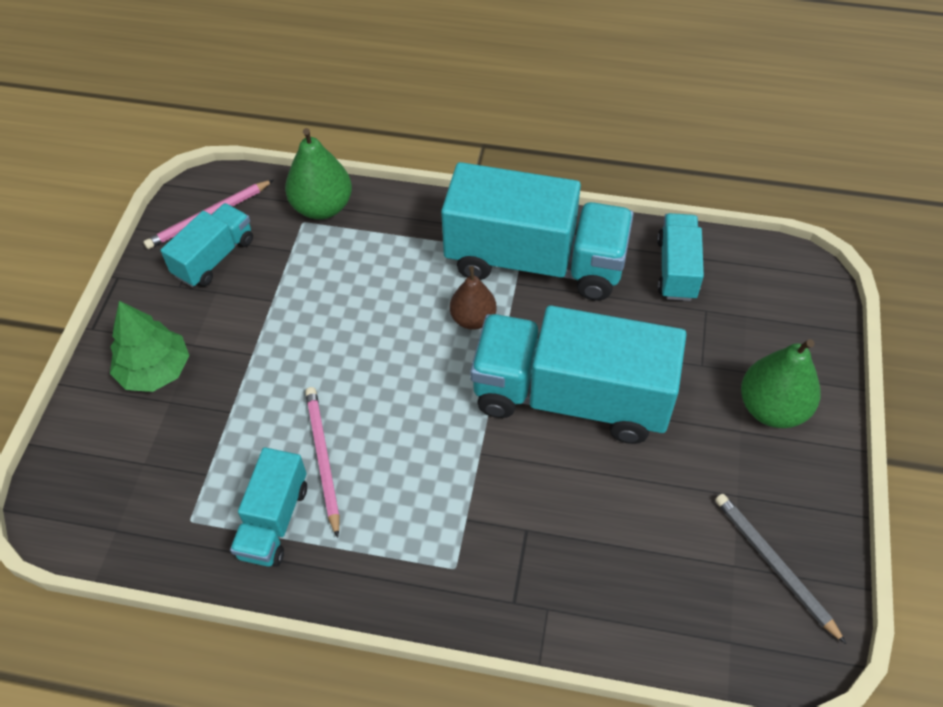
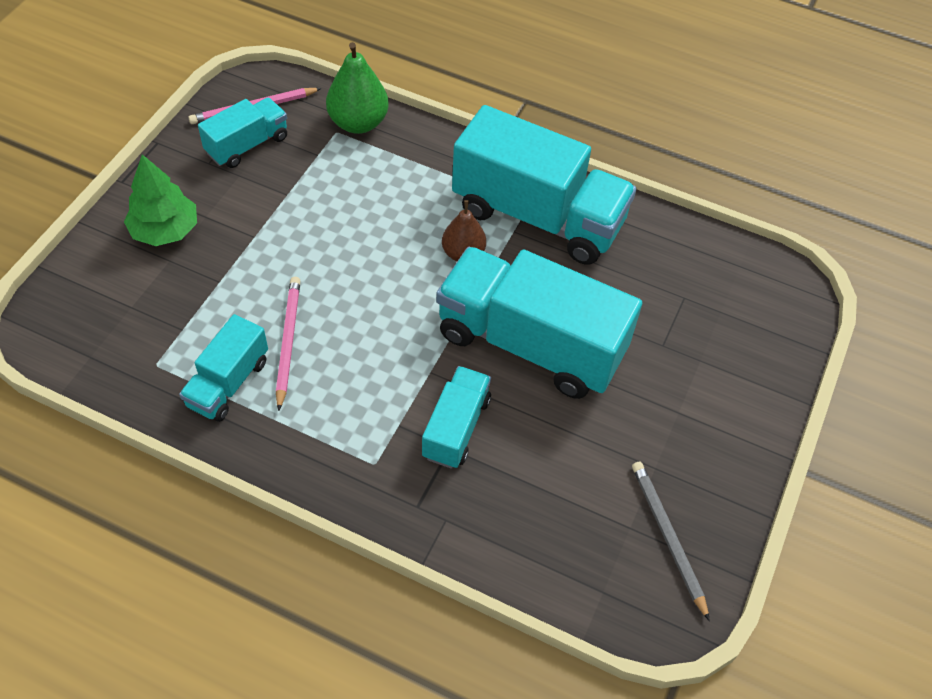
camera: 10 degrees right, 0 degrees up
(676, 269) = (669, 254): turquoise truck -> turquoise truck (456, 428)
(772, 408) = (716, 399): green pear -> none

